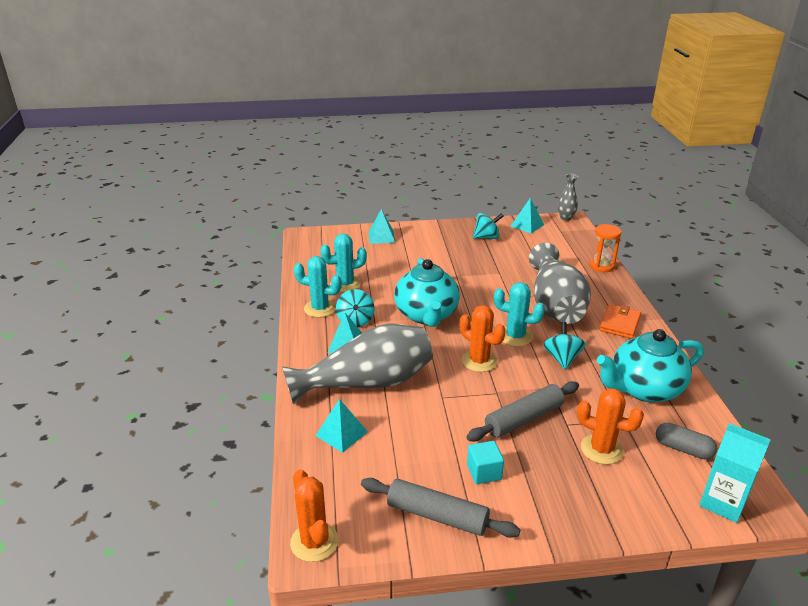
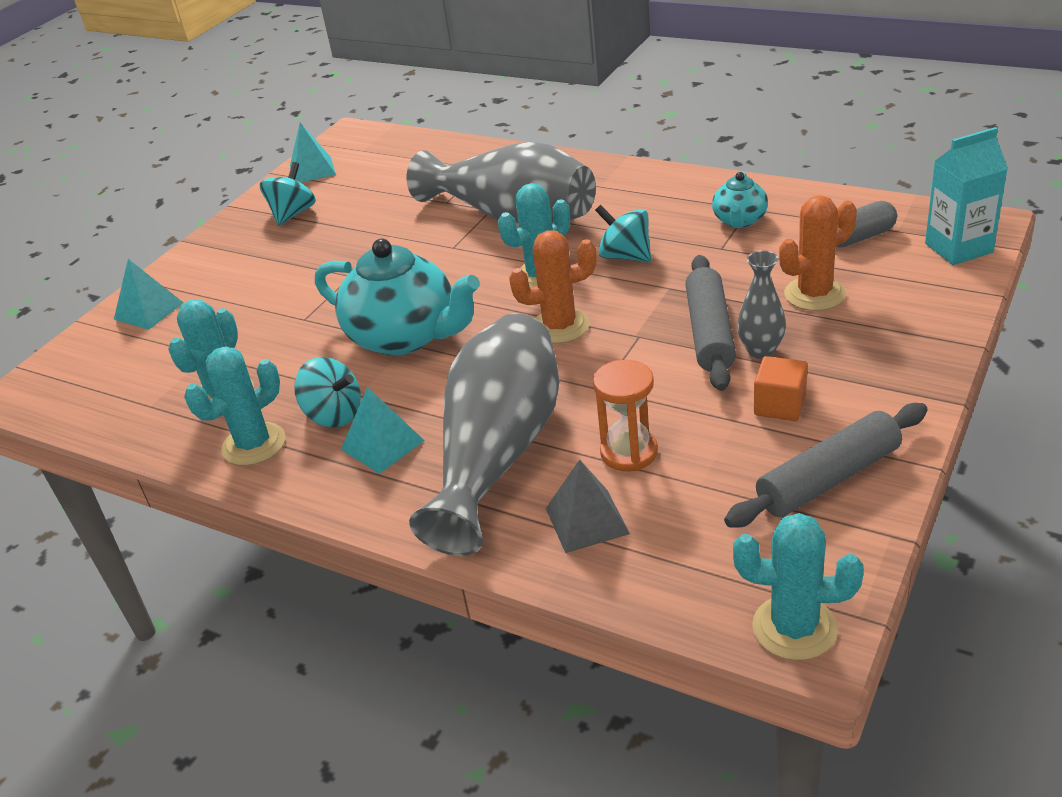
camera: 50 degrees left, 5 degrees up
(314, 542) = (794, 628): orange cactus -> turquoise cactus
(341, 433) = (586, 520): turquoise pyramid -> grey pyramid
(484, 472) = (780, 405): turquoise cube -> orange cube
(565, 218) = (340, 135): grey vase -> grey vase (761, 351)
(602, 266) = (478, 152): orange hourglass -> orange hourglass (629, 452)
(620, 324) = (606, 187): orange wallet -> none
(644, 389) = (739, 220): turquoise teapot -> turquoise teapot, size x0.51

